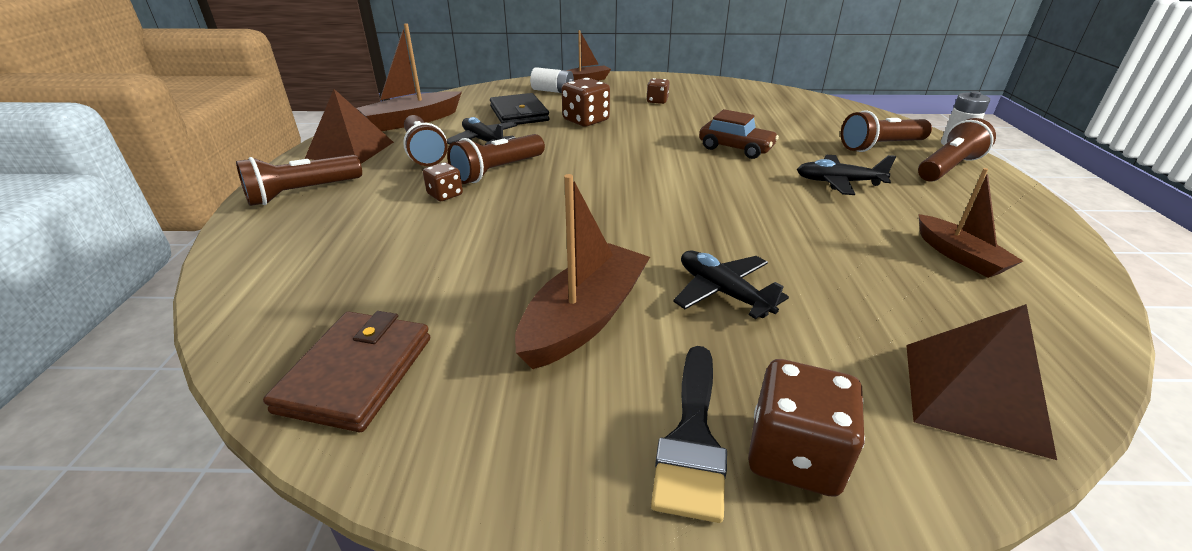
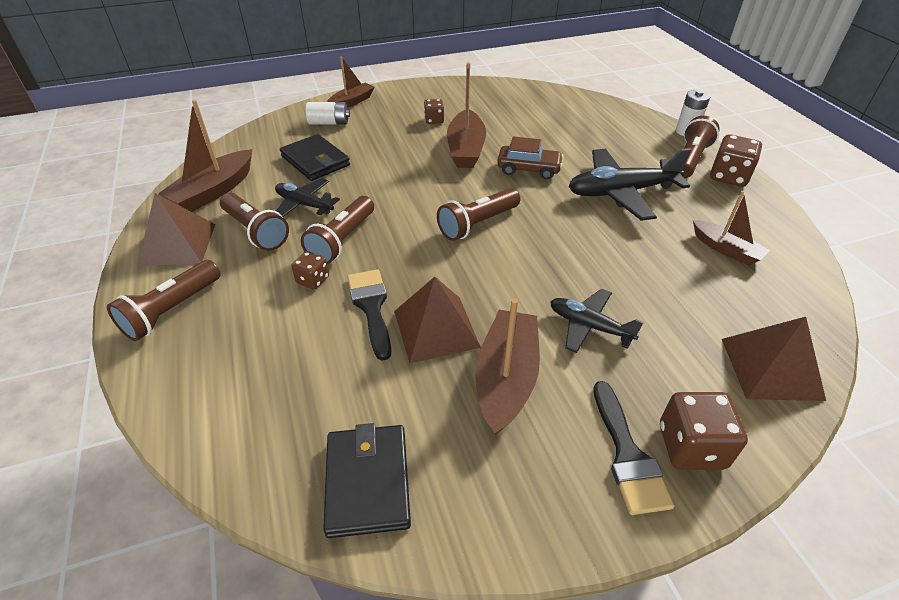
camera: 20 degrees left, 10 degrees up
(356, 373) = (367, 481): brown wallet -> black wallet
(484, 226) = (371, 307): none -> black brush
(538, 256) = (436, 328): none -> brown pyramid
(586, 120) = (384, 158): brown dice -> brown dice (728, 176)
(675, 125) = (466, 149): none -> brown boat
(838, 182) = (621, 192): black plane -> black plane, size x1.68
(880, 146) = (635, 144): brown flashlight -> brown flashlight (477, 224)

